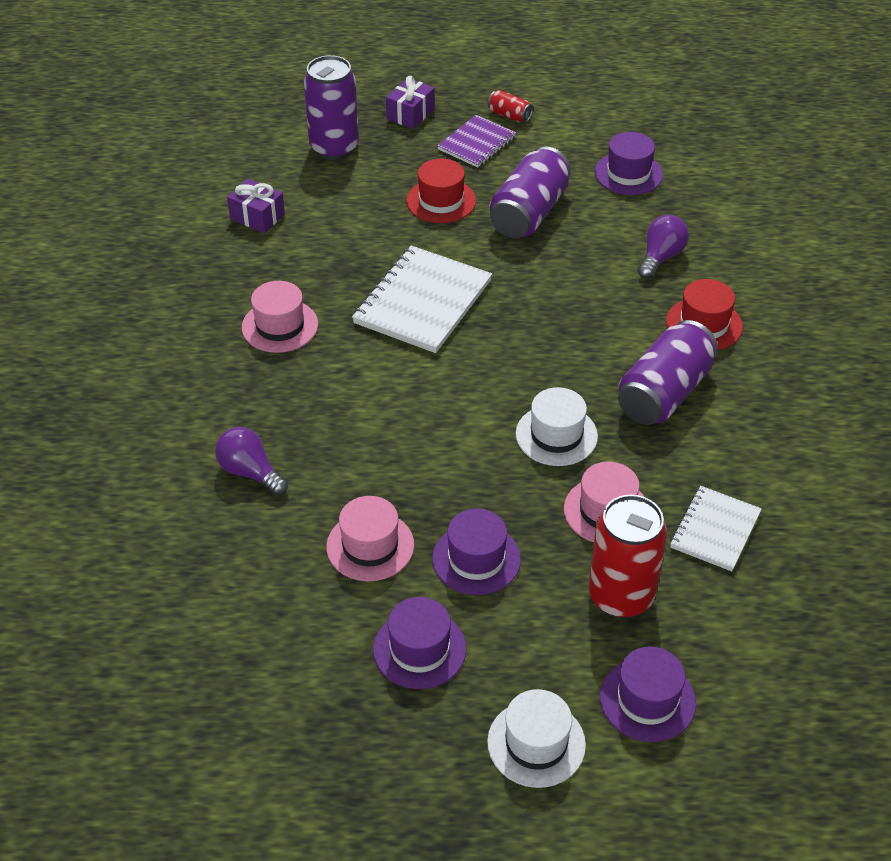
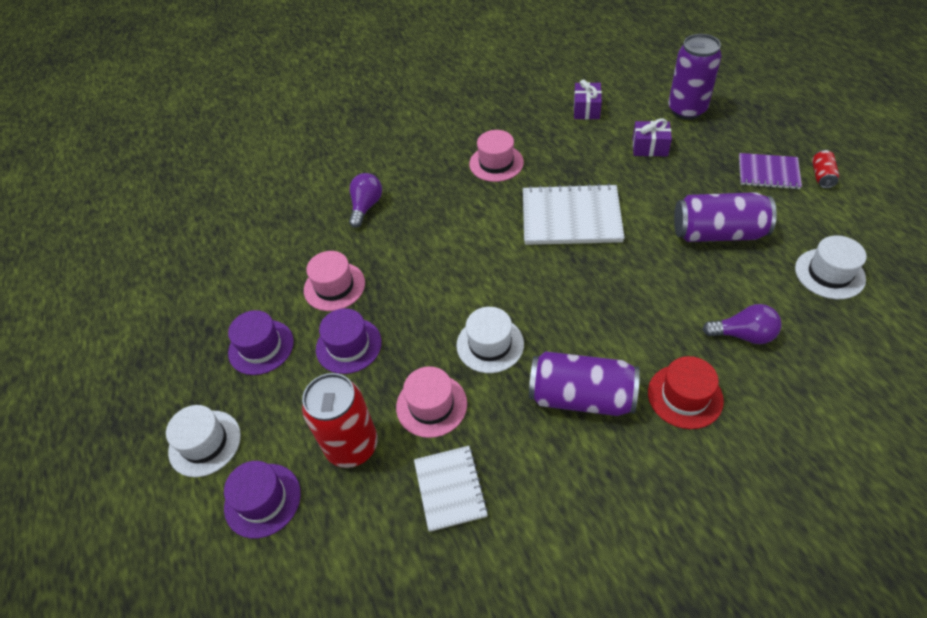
camera: 70 degrees right, 5 degrees up
(410, 114) = (763, 127): purple gift -> purple gift (650, 147)
(441, 201) = (684, 182): red hat -> none
(628, 173) = (829, 273): purple hat -> white hat
(715, 530) = (450, 488): white notebook -> white notebook turned 75 degrees clockwise

